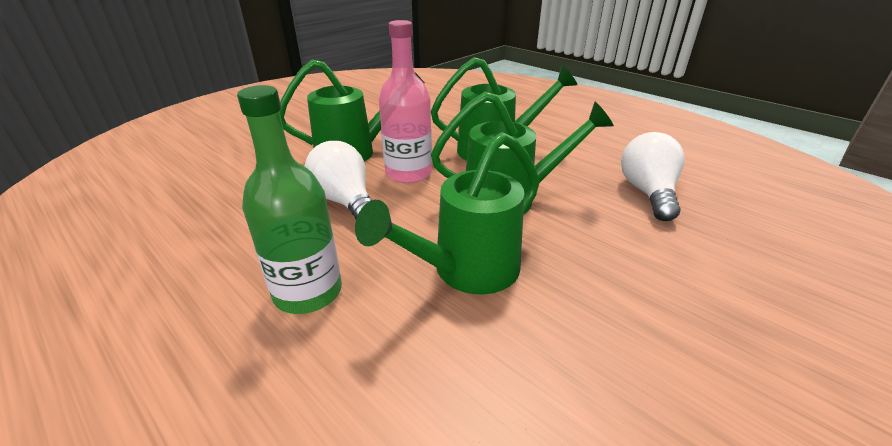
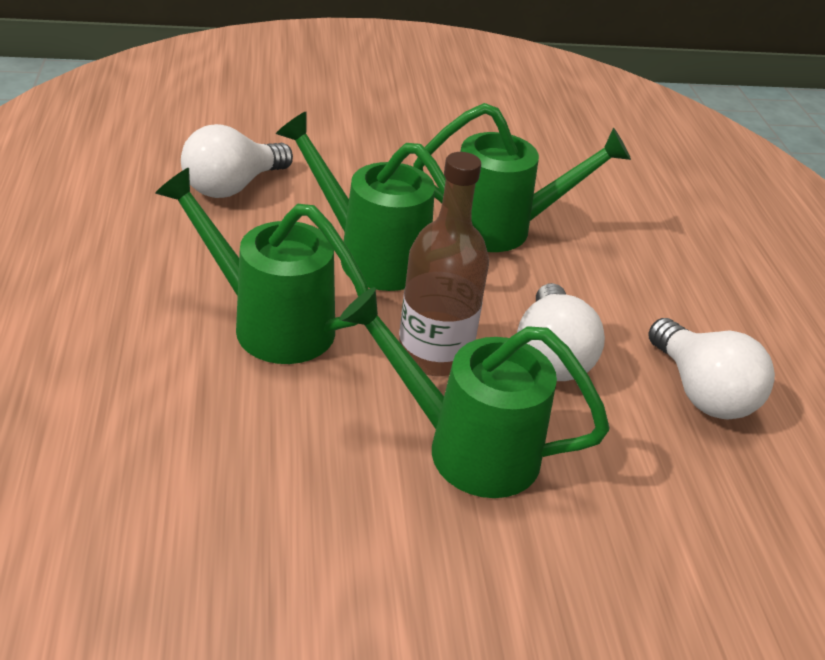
camera: 145 degrees left, 5 degrees up
(232, 228) = (701, 392): none -> white light bulb
(308, 292) = (644, 282): green bottle -> none
(408, 173) = (434, 354): pink bottle -> brown bottle

